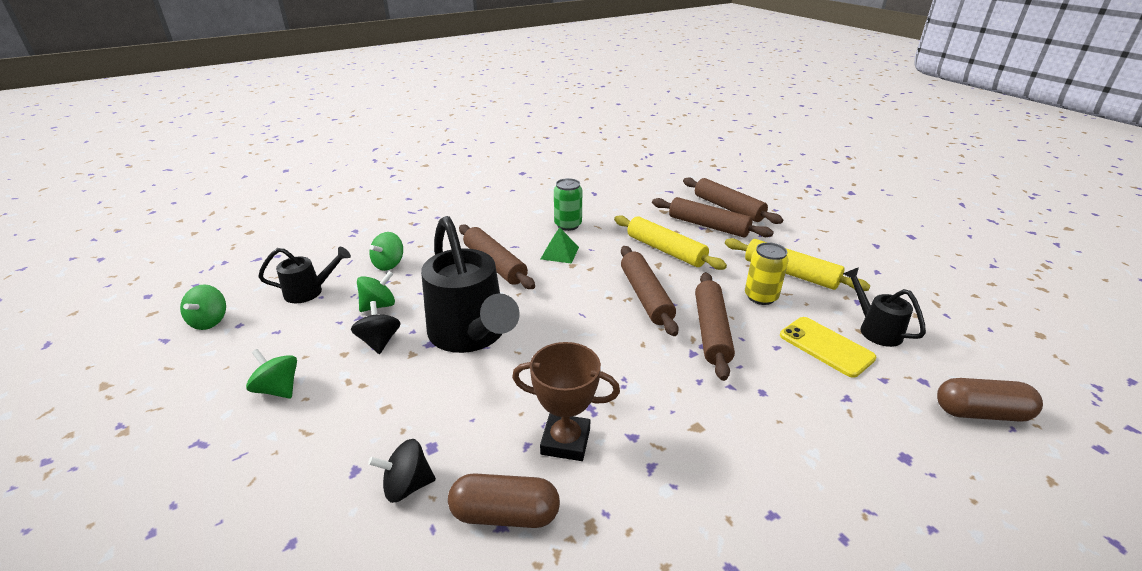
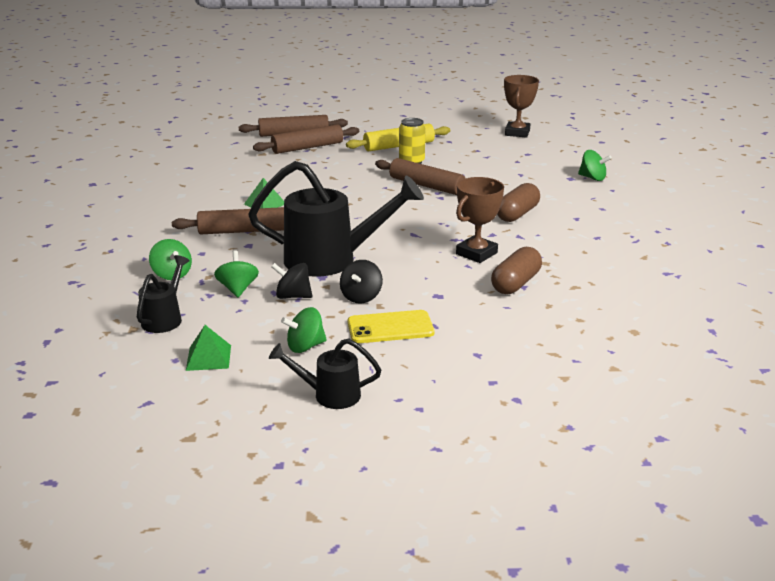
camera: 60 degrees left, 5 degrees down
(210, 321) = (145, 375): green spinning top -> green spinning top (592, 178)
(245, 340) = (208, 357): none -> green pyramid
(407, 486) = (465, 309): black spinning top -> black spinning top (361, 297)
(568, 225) = (226, 190): green can -> none
(645, 296) = (365, 192): brown rolling pin -> none
(665, 250) = (318, 170): yellow rolling pin -> none
(826, 346) = (477, 163): yellow phone -> yellow phone (390, 327)
(875, 329) = (478, 147): black watering can -> black watering can (330, 395)
(976, 346) = (517, 133): none -> brown trophy
(980, 413) = (560, 152): brown capsule -> brown capsule (517, 214)

